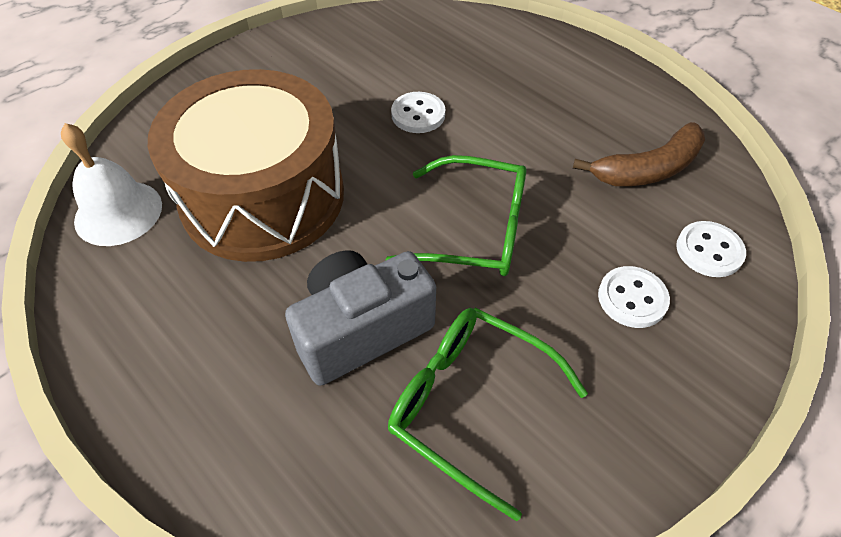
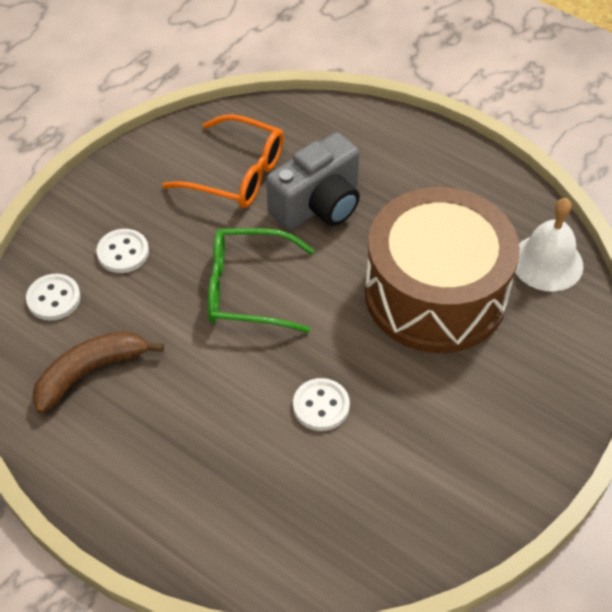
camera: 170 degrees right, 0 degrees up
(469, 404) = (237, 174): green glasses -> orange glasses

